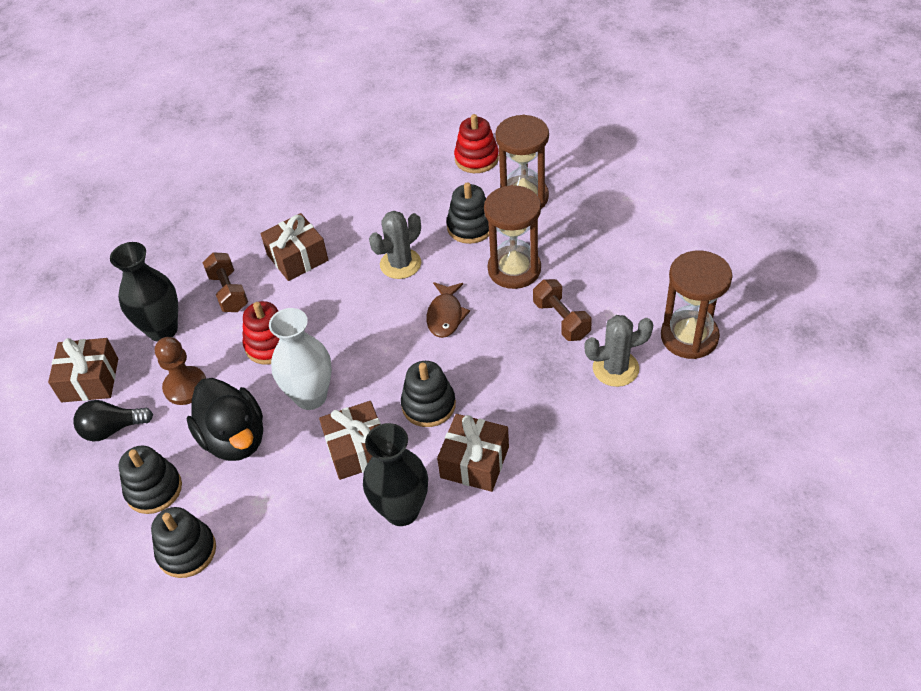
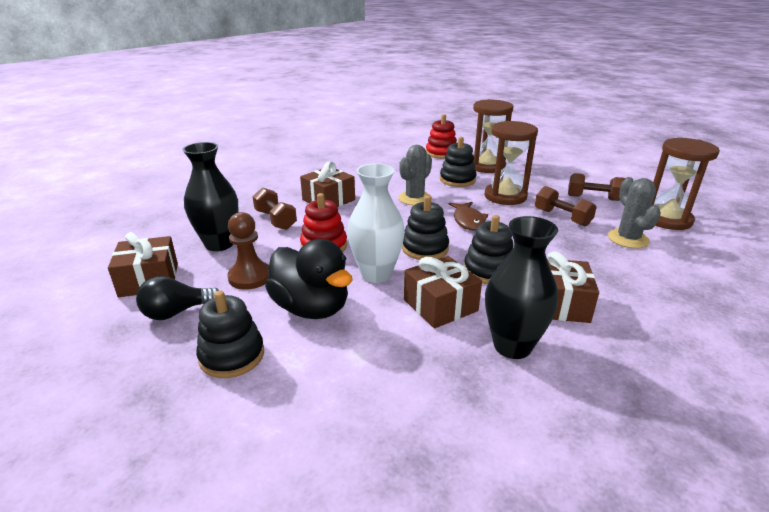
camera: 15 degrees left, 20 degrees down
(187, 551) = (285, 408): black stacking toy -> black stacking toy (425, 248)
(615, 368) = (628, 239): grey cactus -> grey cactus turned 75 degrees counterclockwise
(625, 283) = (593, 198): none -> brown dumbbell

